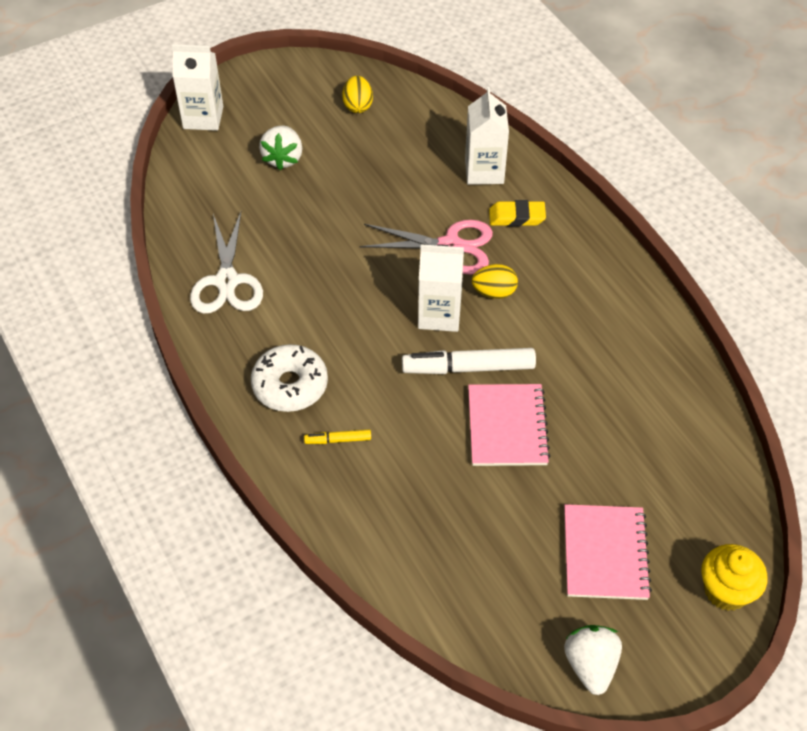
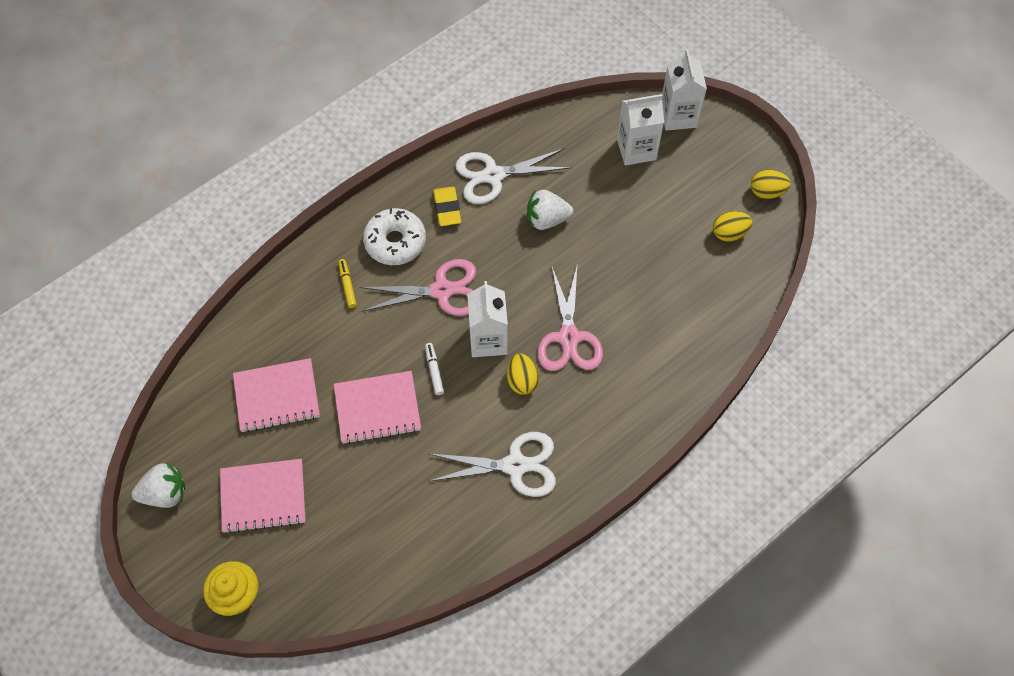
camera: 80 degrees right, 10 degrees up
(283, 158) = (644, 187): white strawberry -> white strawberry (547, 219)
(318, 71) = (767, 192): none -> yellow egg
(367, 348) = (442, 290): none -> pink scissors
(468, 368) = (434, 370): white marker -> white marker, size x0.48
(475, 528) = (277, 397): none -> pink notebook
(484, 171) = (671, 353): white carton -> white carton (636, 149)
(516, 217) = (618, 389): yellow eraser -> yellow eraser (447, 208)
(591, 311) = (516, 465): none -> white scissors

